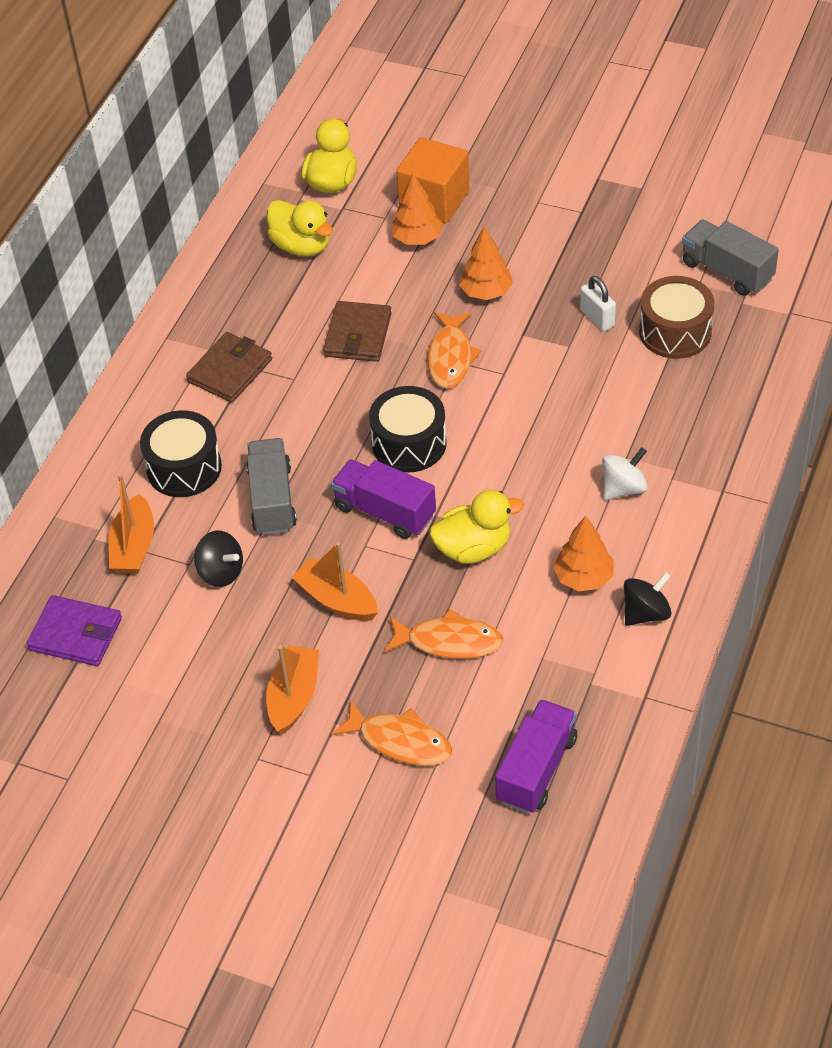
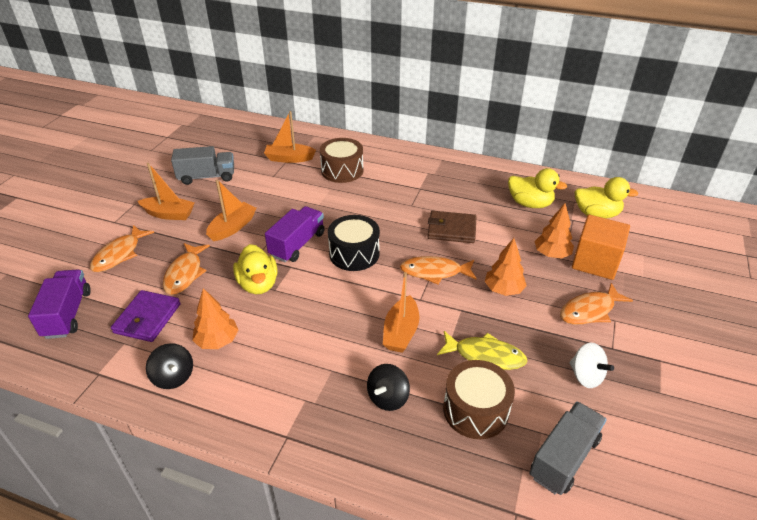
camera: 85 degrees right, 10 degrees down
(75, 634) = (237, 146): purple wallet -> purple wallet (147, 318)
(184, 468) = (342, 170): black drum -> brown drum
(221, 572) = (264, 186): black spinning top -> black spinning top (388, 398)
(230, 370) = (417, 182): brown wallet -> none
(272, 500) = (314, 201): grey truck -> grey truck (207, 177)
(301, 246) = (530, 204): yellow duck -> yellow duck turned 105 degrees counterclockwise
(522, 220) = (590, 310): none -> orange fish
(536, 769) = (68, 314): purple truck -> purple truck turned 120 degrees counterclockwise
(562, 392) = (401, 332): none -> orange boat
(597, 318) = (485, 355): white padlock -> yellow fish
(623, 488) = (299, 367): white spinning top -> white spinning top (586, 376)

